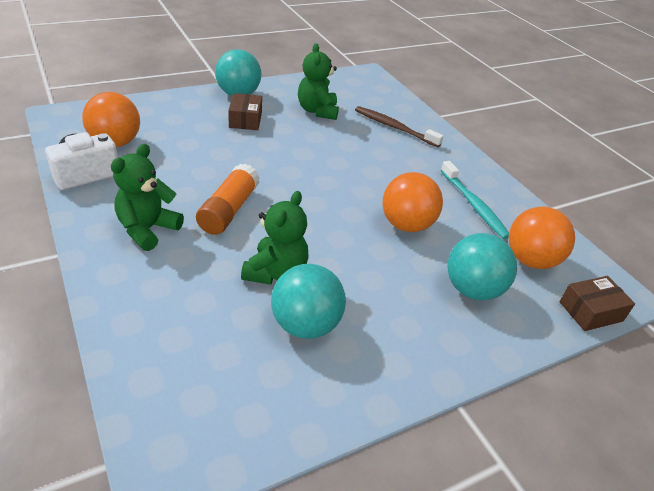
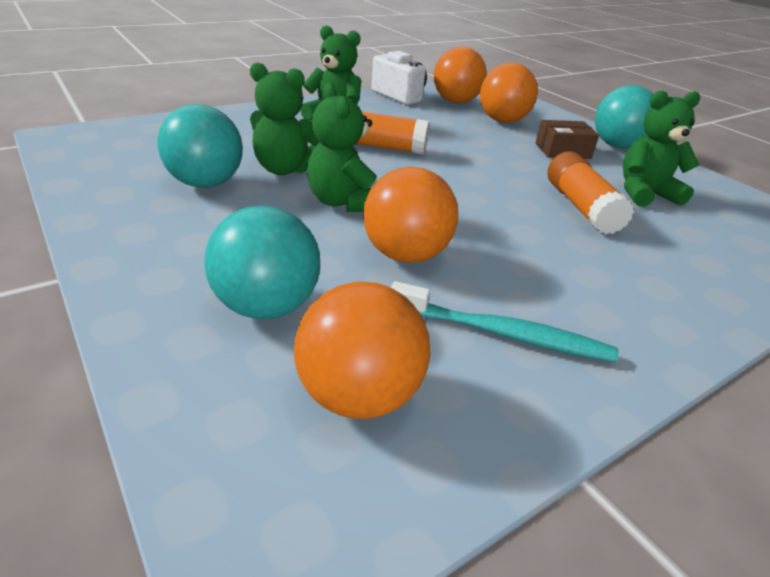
camera: 85 degrees right, 5 degrees down
(175, 130) = (502, 121): none -> orange ball
(337, 141) = (581, 207): none -> orange glue stick
(337, 243) = (344, 202): none -> green teddy bear
(394, 127) = (683, 258): brown toothbrush -> none
(474, 205) = (503, 334): turquoise toothbrush -> turquoise toothbrush turned 135 degrees counterclockwise
(590, 311) = (206, 474): brown box -> none

